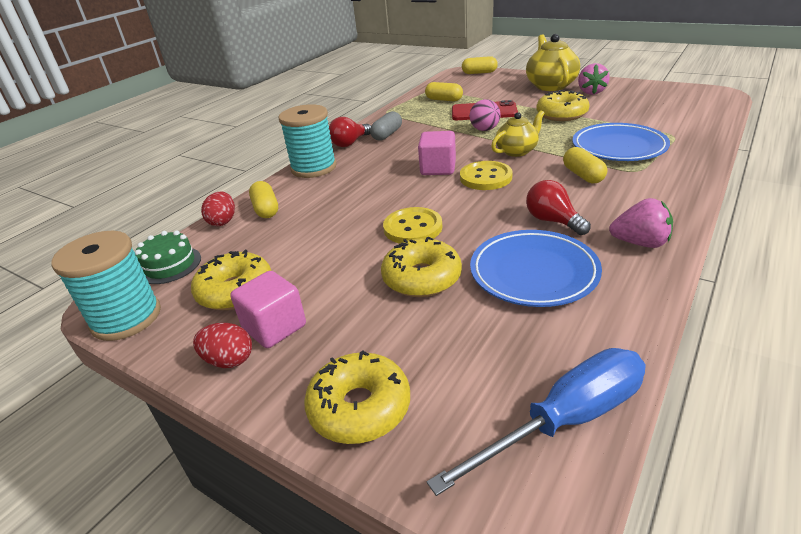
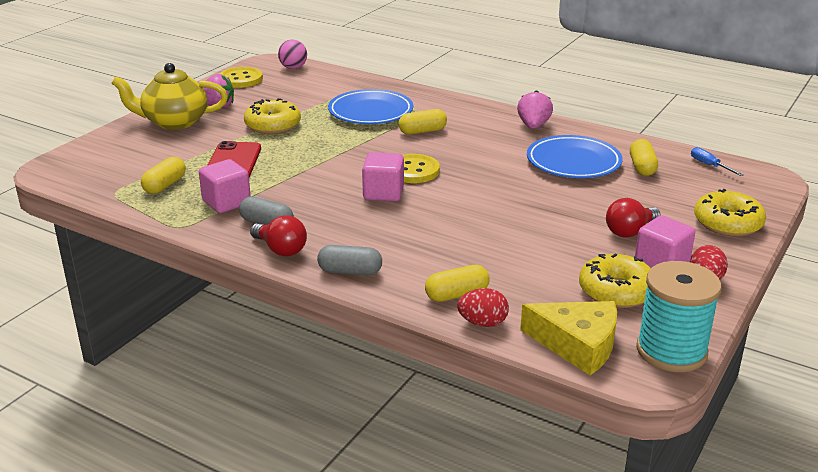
camera: 95 degrees left, 5 degrees down
(169, 265) = (577, 344): green cake -> yellow cheese
(313, 168) = (350, 271): turquoise spool -> grey capsule
(413, 228) = (506, 206): yellow button -> yellow button (241, 79)
(419, 119) = (226, 202): none -> pink cube
(422, 278) = (584, 203): yellow donut -> none
(479, 73) = (71, 158): yellow capsule -> yellow capsule (642, 167)
(484, 129) = (290, 165): pink ball -> pink ball (293, 68)
(517, 151) = (357, 153): yellow teapot -> none
(553, 221) = (500, 150): red light bulb -> red light bulb (629, 231)
(565, 420) = (709, 165): blue screwdriver -> blue screwdriver, size x0.46

